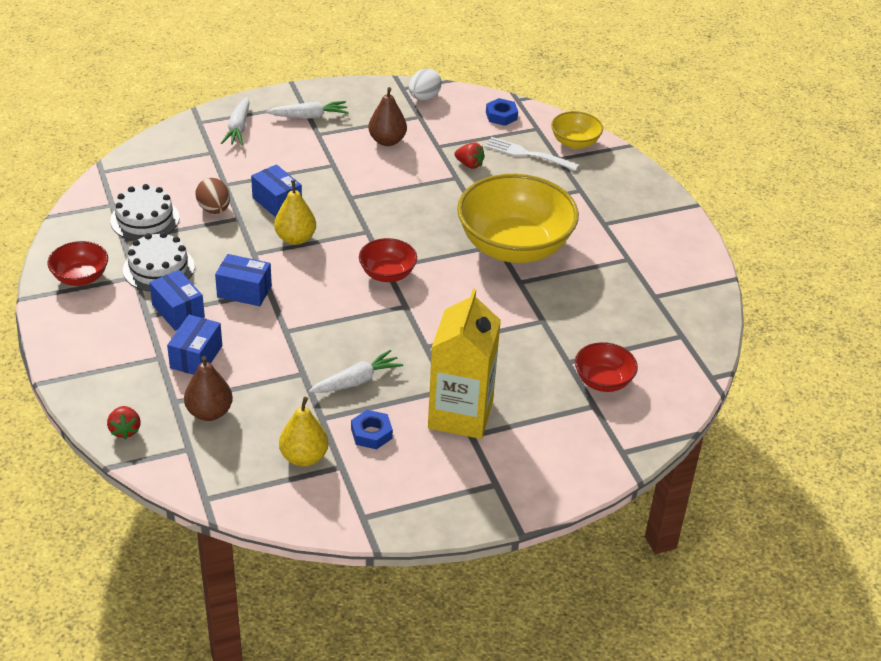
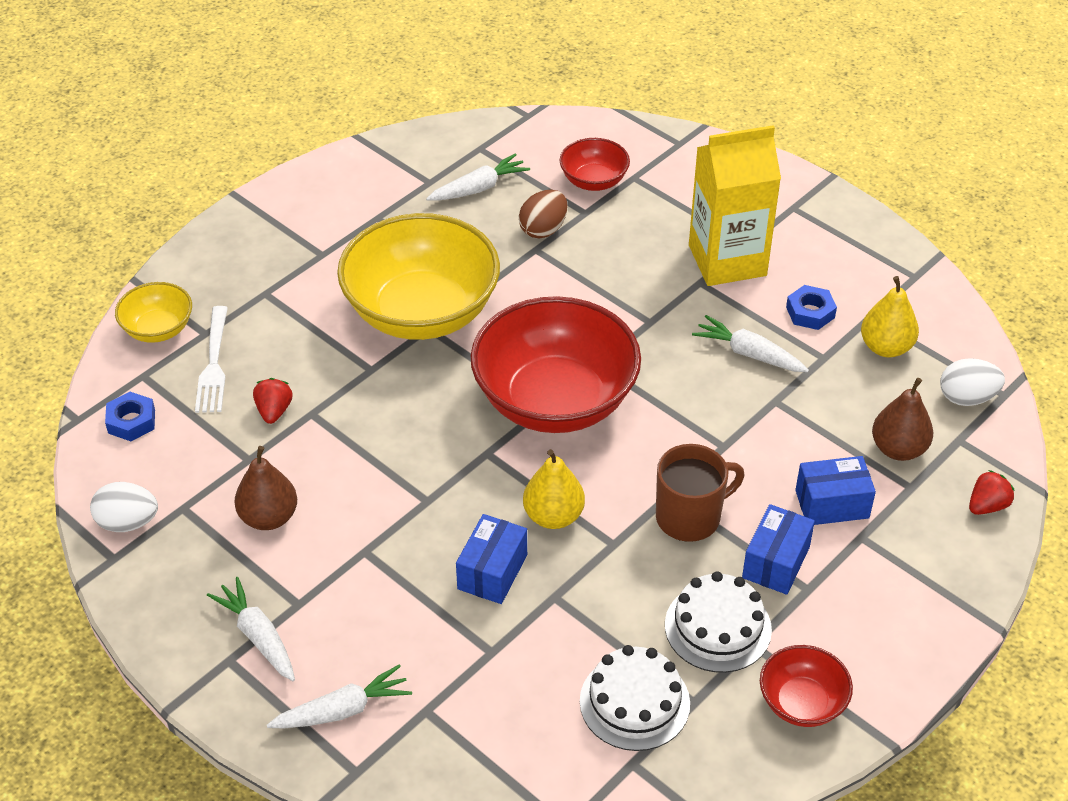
camera: 115 degrees left, 5 degrees up
(214, 209) = (556, 633): brown egg -> brown egg (543, 229)
(220, 475) = (967, 398): none -> white egg
(244, 291) = (690, 517): blue box -> brown mug
(387, 274) = (555, 401): red bowl -> red bowl, size x2.11
(632, 317) = (478, 188): none -> white carrot

